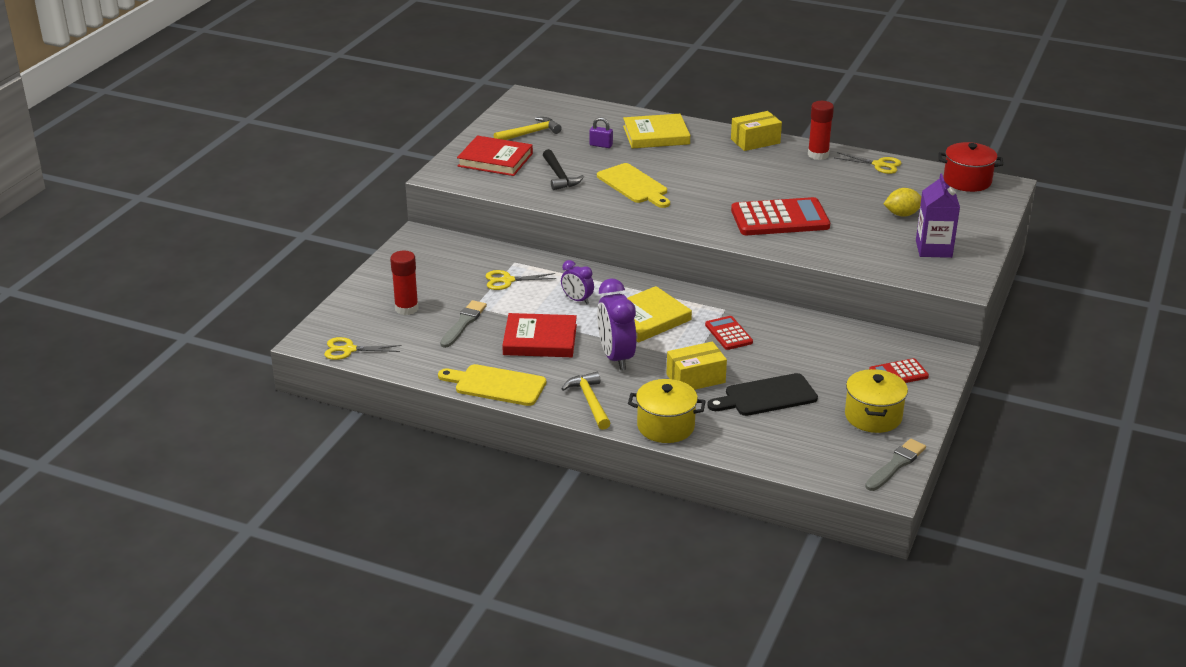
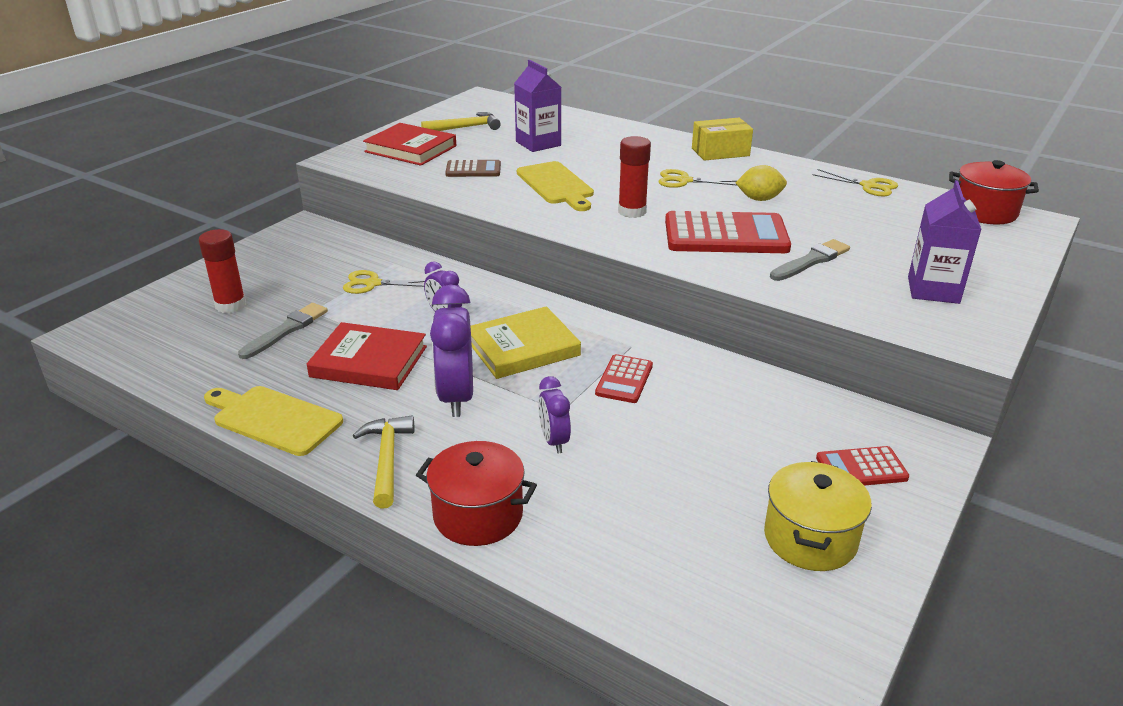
camera: 10 degrees right, 0 degrees up
(348, 350) = (122, 349): yellow scissors -> yellow scissors (684, 181)
(559, 176) = (473, 170): black hammer -> brown calculator
(601, 145) = (538, 143): purple padlock -> purple carton
(656, 135) = (606, 139): yellow book -> none
(666, 426) = (478, 515): yellow pot -> red pot
(695, 378) = (554, 441): yellow box -> purple clock
(728, 334) = (624, 379): red calculator -> red calculator turned 150 degrees counterclockwise
(766, 396) = (649, 482): black cutting board -> none
(818, 155) = (793, 170): red glue stick -> red glue stick (632, 211)
(896, 465) = (835, 641): grey brush -> grey brush (811, 261)
(902, 214) = (892, 243): yellow lemon -> yellow lemon (759, 199)

